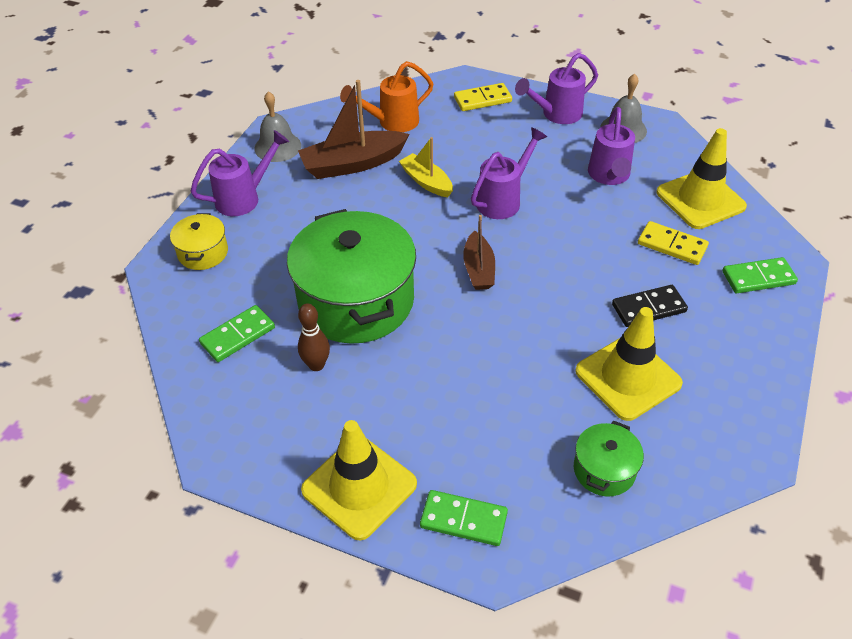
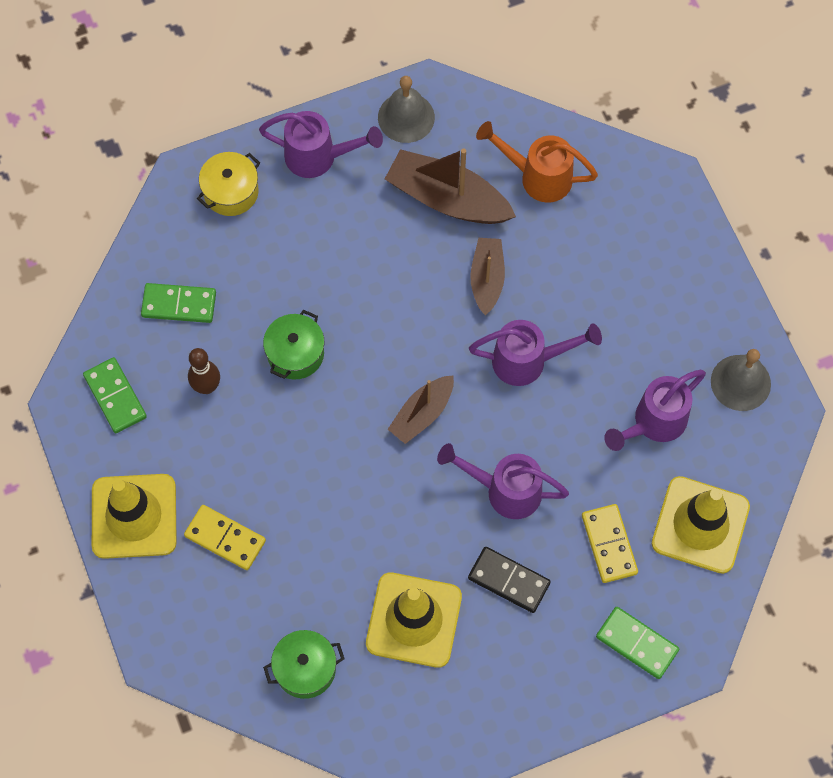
camera: 45 degrees right, 20 degrees up
(356, 301) = (295, 353): green pot -> green pot, size x0.46
(426, 182) = (487, 279): yellow boat -> brown boat
(463, 520) = (173, 608): green domino -> green domino (115, 396)
(482, 99) = (654, 222): yellow domino -> yellow domino (225, 538)
(556, 114) = (701, 306): purple watering can -> purple watering can (504, 490)

